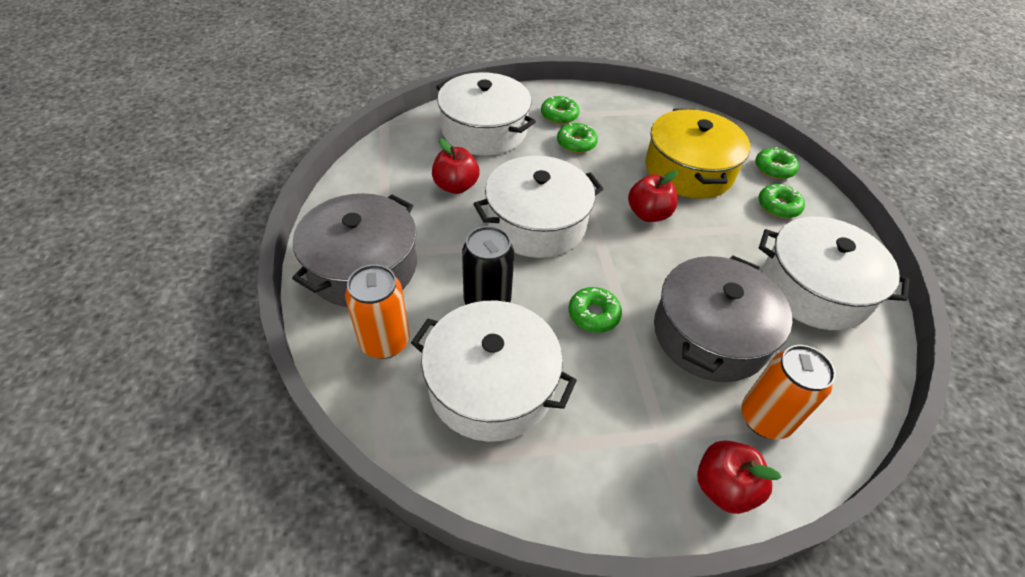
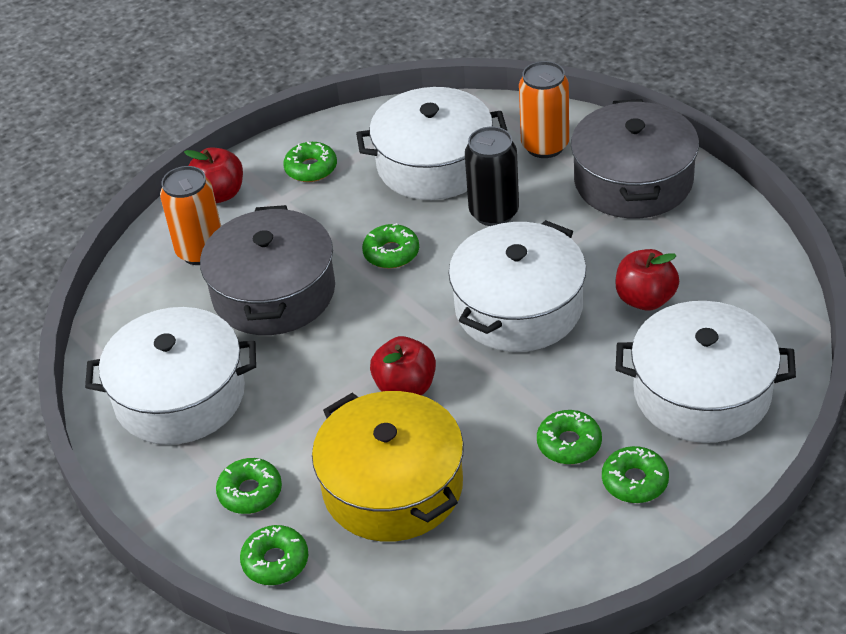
camera: 155 degrees right, 5 degrees down
(610, 460) = (311, 168): none -> green donut

